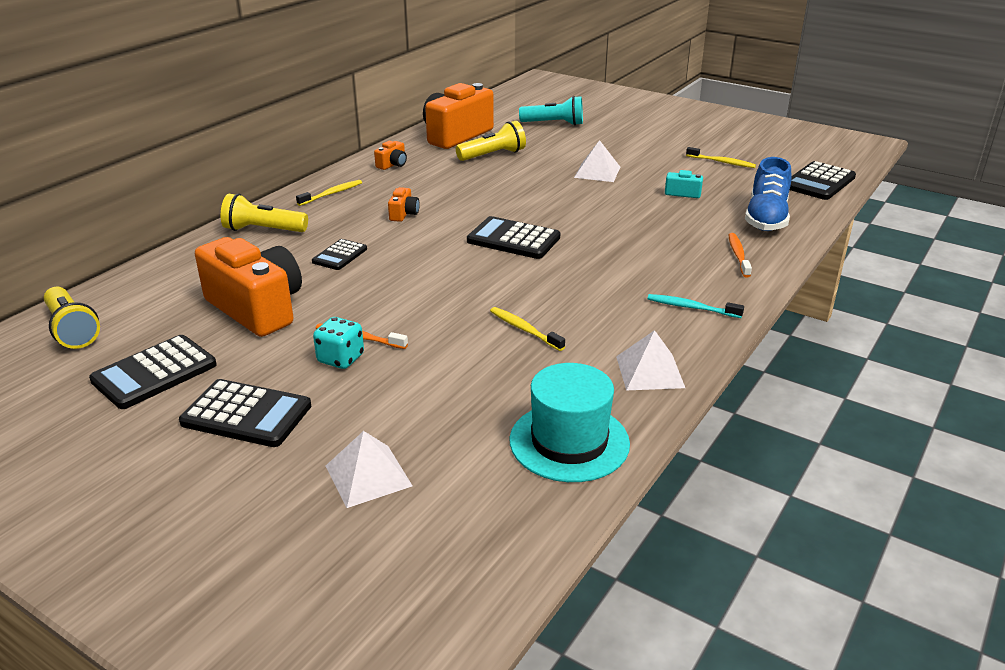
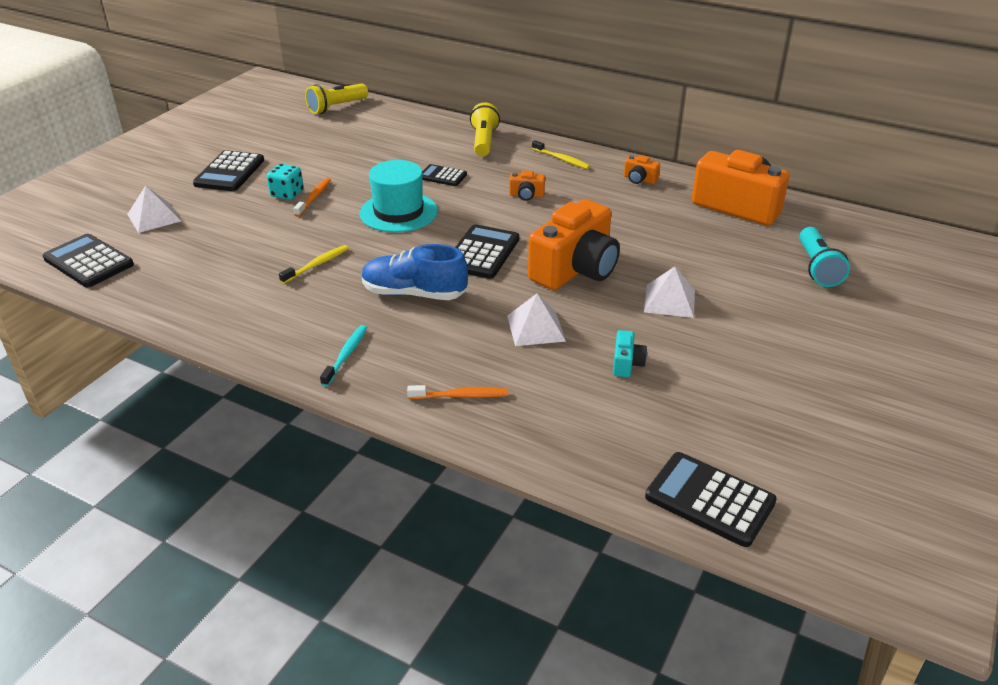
camera: 85 degrees right, 5 degrees up
(154, 373) = (282, 139): black calculator -> black calculator (88, 262)
(257, 308) = (359, 157): orange camera -> orange camera (575, 269)
(493, 155) = (690, 231): yellow flashlight -> none
(569, 442) = (161, 288): turquoise hat -> turquoise hat (398, 212)
(649, 372) = (241, 326): white pyramid -> white pyramid (535, 328)
(722, 162) = (748, 405): yellow toothbrush -> none
(766, 218) = (566, 429): blue shoe -> blue shoe (414, 293)

